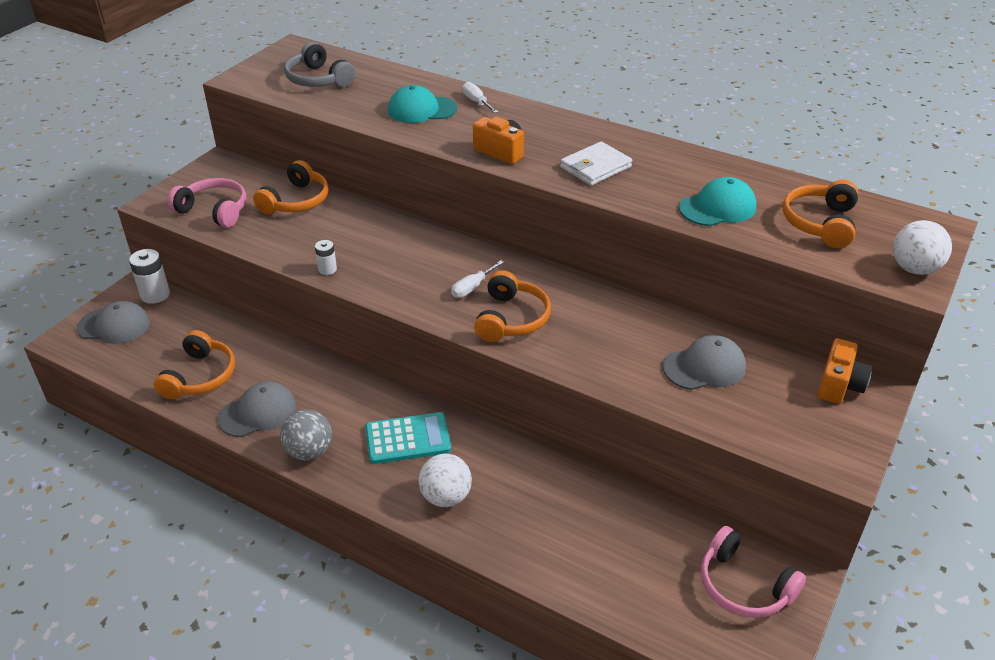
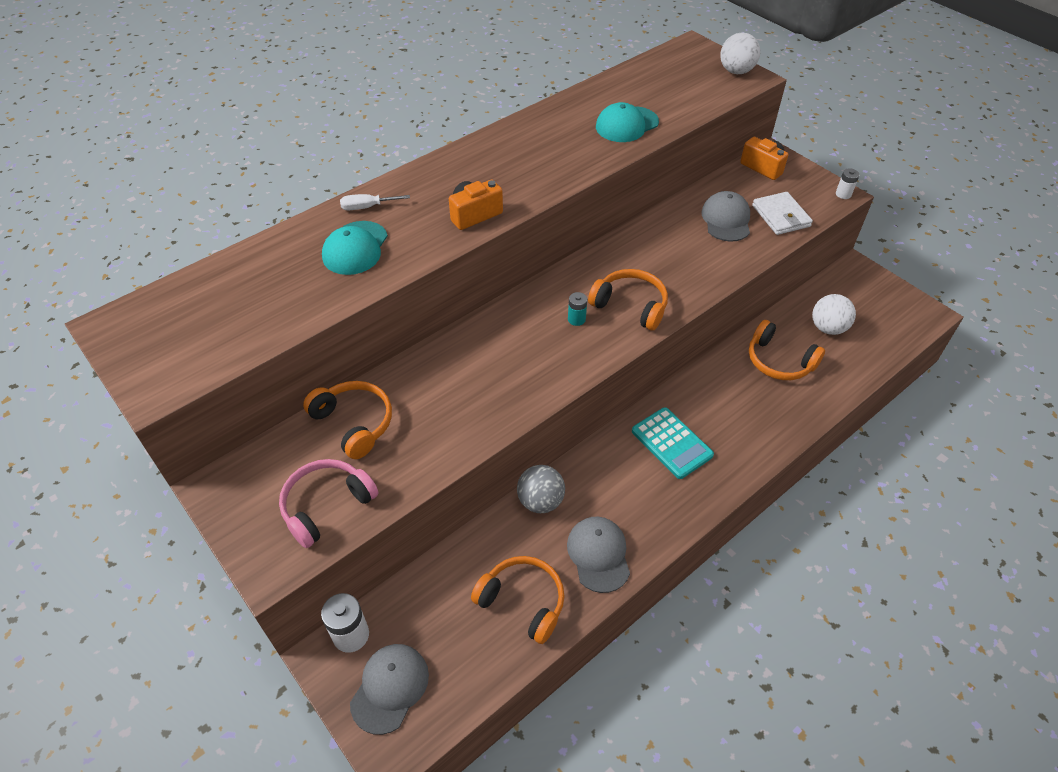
camera: 70 degrees left, 10 degrees up
(309, 451) = (665, 520): grey ball -> grey ball (540, 501)
(318, 79) = (219, 316): grey headphones -> none
(327, 269) = (498, 418): white battery -> white battery (843, 194)
(408, 439) = (672, 443): turquoise calculator -> turquoise calculator turned 135 degrees clockwise
(446, 497) = (745, 433): white ball -> white ball (828, 328)
(472, 287) = (576, 319): white screwdriver -> turquoise battery
(595, 167) = (533, 167): white wallet -> white wallet (781, 216)
(717, 207) = (626, 125): turquoise cap -> turquoise cap turned 120 degrees counterclockwise
(744, 586) = (859, 297): pink headphones -> none
(820, 223) = (668, 88): orange headphones -> orange headphones (779, 361)

